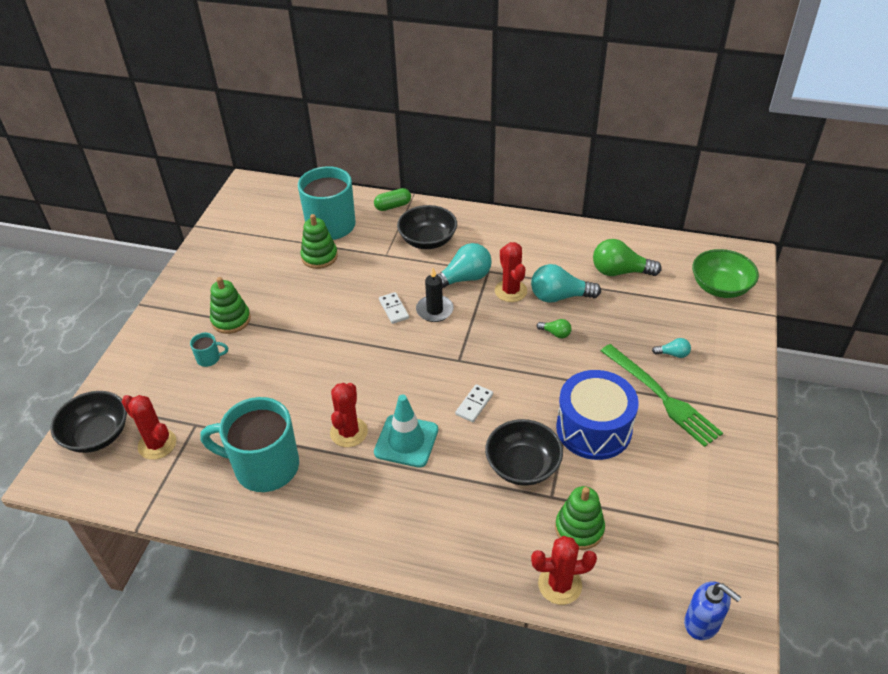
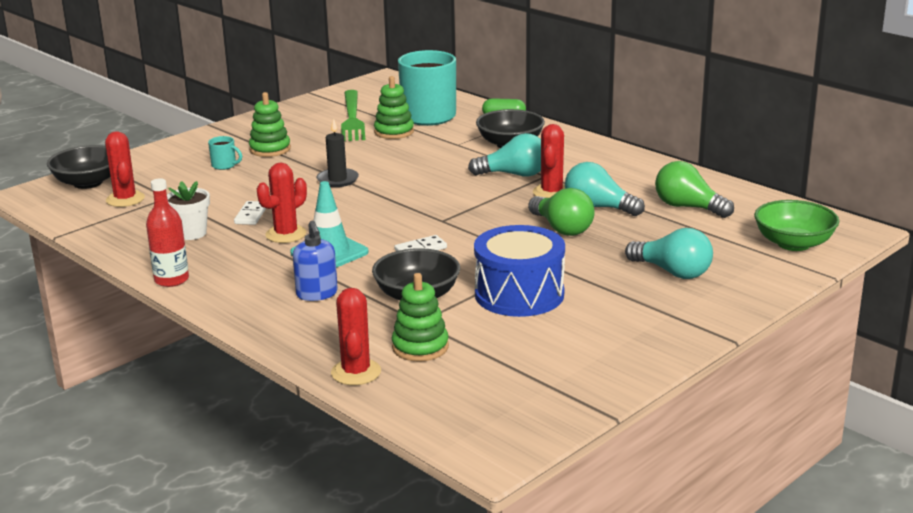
camera: 30 degrees right, 20 degrees down
(264, 467) = (191, 233): turquoise mug -> white flower pot
(304, 539) = (171, 280): none -> red bottle
(394, 309) = (421, 177): white domino -> white domino (251, 215)
(434, 310) = (459, 186): black candle -> black candle (337, 180)
(555, 333) = (562, 228): green light bulb -> green light bulb, size x2.04
(560, 584) = (356, 372): red cactus -> red cactus turned 60 degrees clockwise
(661, 397) = (620, 295): green fork -> green fork (352, 118)
(673, 354) = (672, 272): turquoise light bulb -> turquoise light bulb, size x2.04
(702, 623) = (463, 439): blue soap dispenser -> blue soap dispenser (317, 294)

